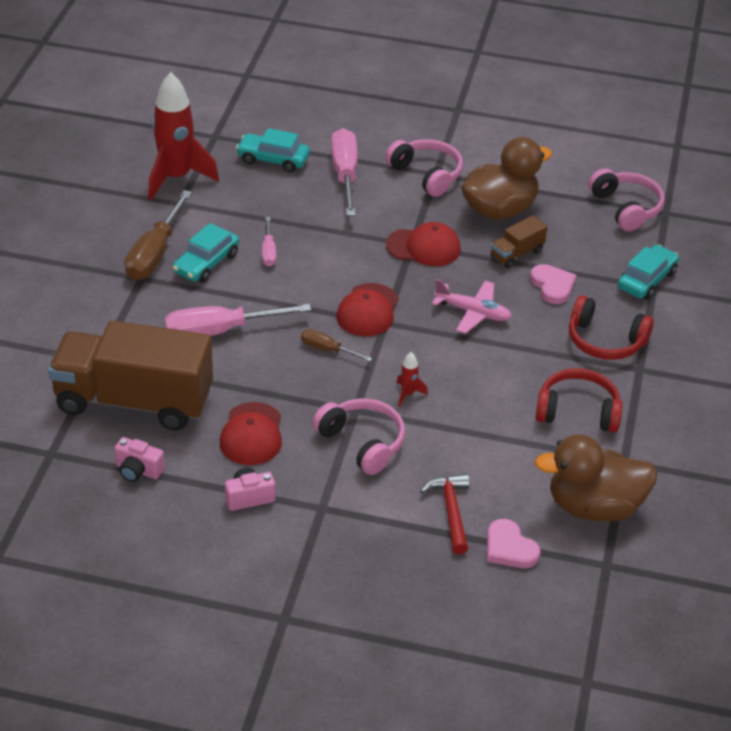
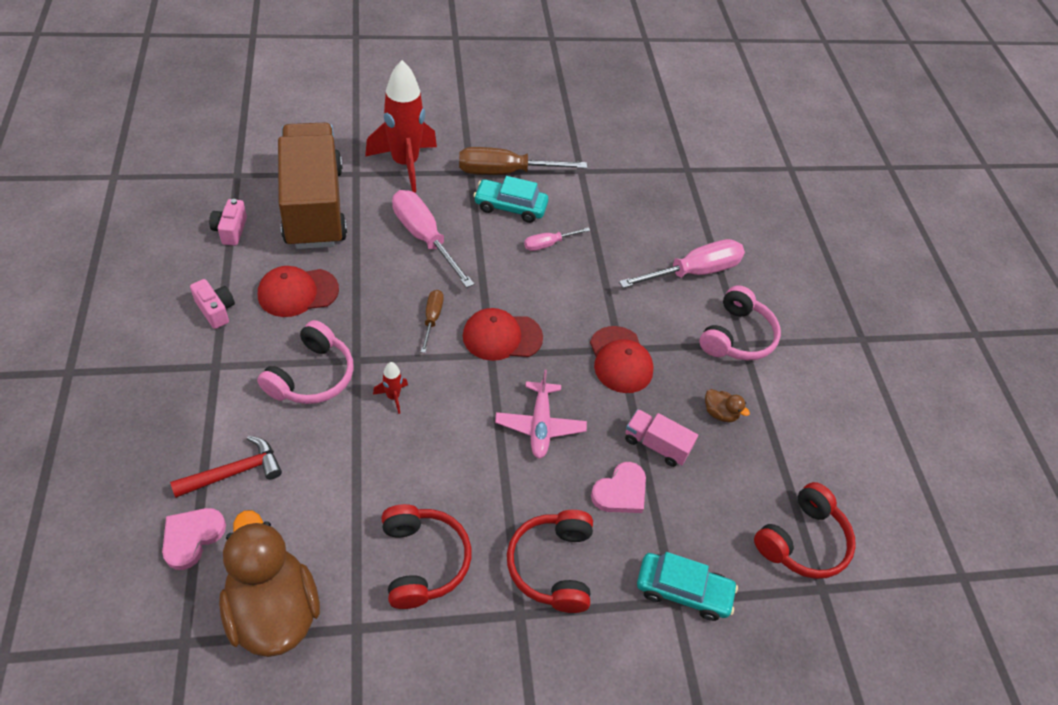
camera: 65 degrees right, 10 degrees up
(176, 178) = (613, 160): red rocket -> red rocket (405, 164)
(273, 159) = (681, 215): turquoise car -> none
(499, 210) = (720, 413): brown duck -> brown duck, size x0.40
(516, 254) = (656, 445): brown truck -> pink truck
(626, 208) = (802, 541): pink headphones -> red headphones

